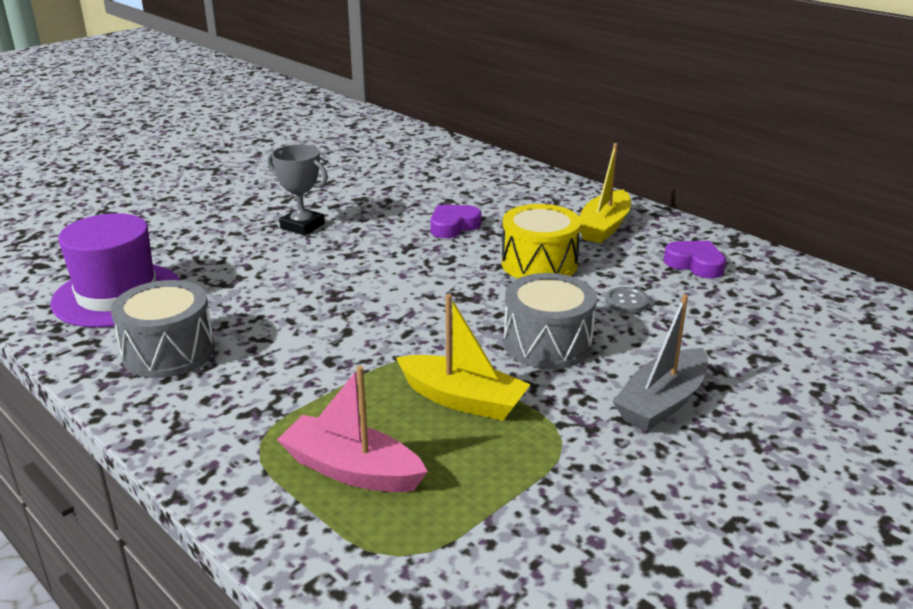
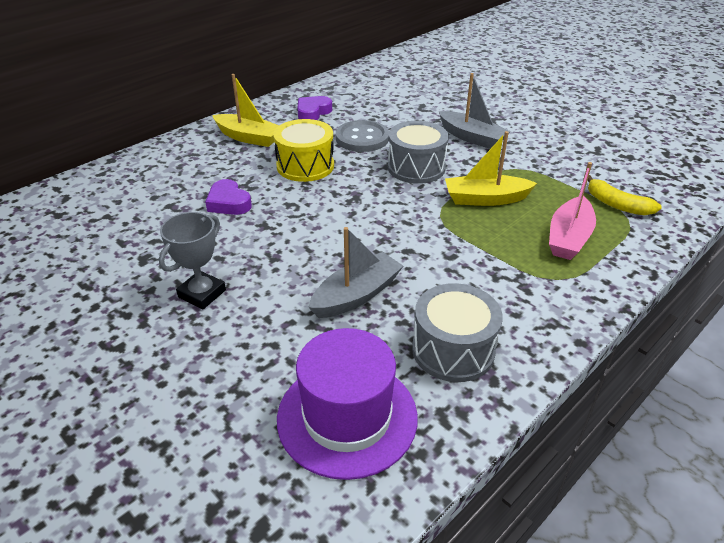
camera: 90 degrees left, 10 degrees up
(275, 298) = (356, 295): none -> grey boat
(444, 549) = (617, 205): none -> yellow banana
(462, 399) = (485, 199): yellow boat -> yellow boat turned 120 degrees counterclockwise
(626, 302) = (362, 138): grey button -> grey button, size x1.88

